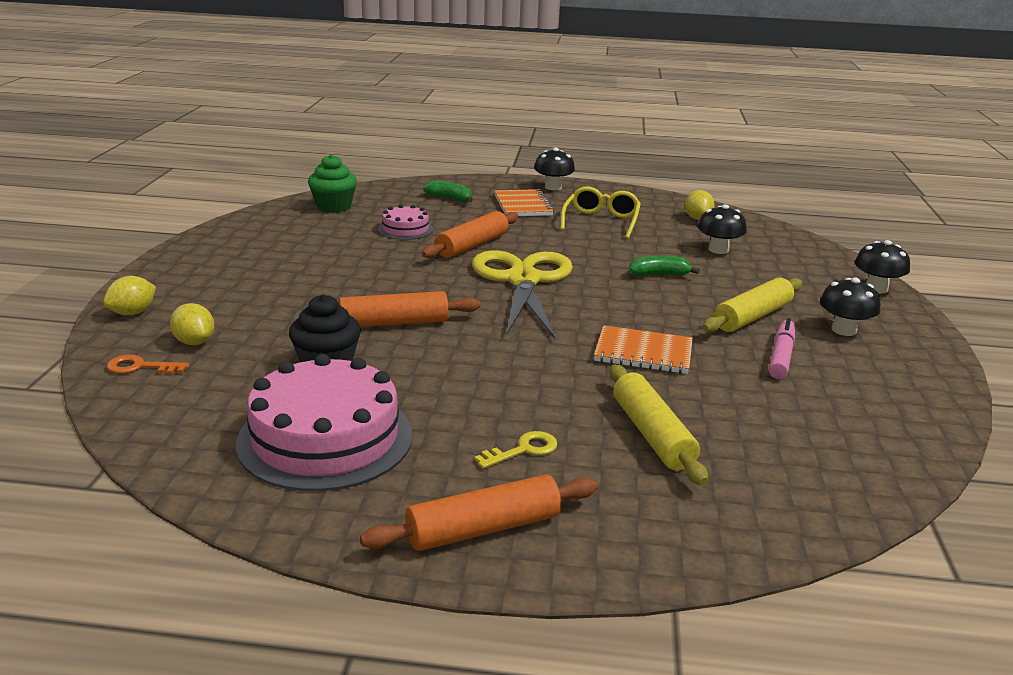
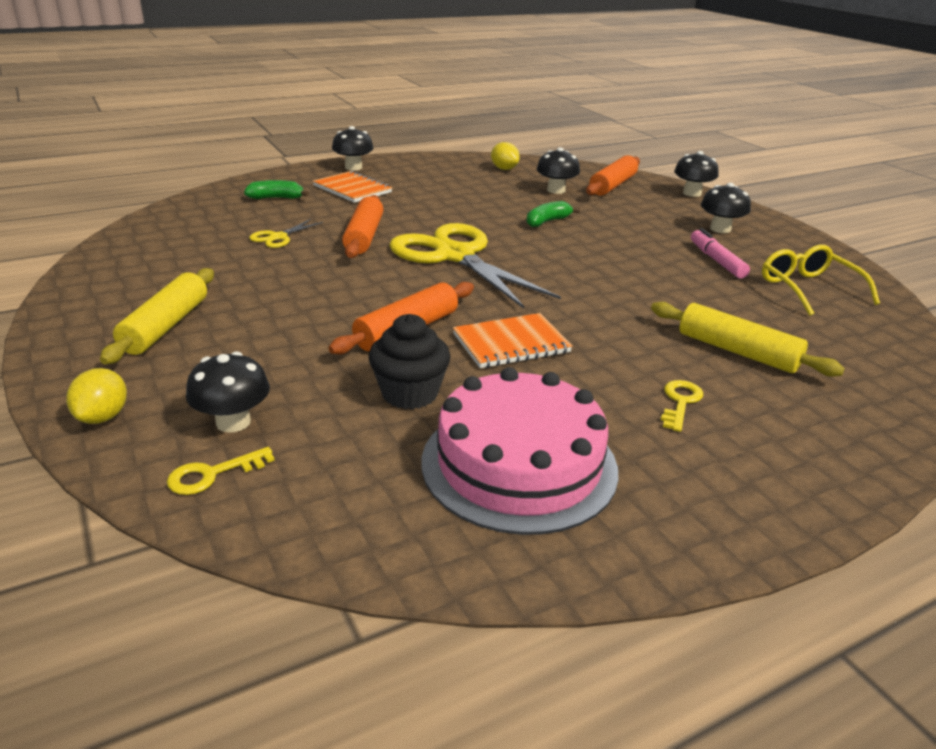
camera: 35 degrees left, 5 degrees up
(140, 367) = (212, 474): orange key -> yellow key
(194, 342) = (233, 422): yellow lemon -> black mushroom
(333, 207) = (168, 233): green cupcake -> none
(405, 229) = (278, 237): pink cake -> yellow scissors
(483, 529) = (758, 483): orange rolling pin -> orange rolling pin (612, 185)
(601, 221) = (437, 188): yellow glasses -> yellow glasses (808, 289)
(643, 353) = (633, 288): orange notebook -> orange notebook (511, 343)
(752, 317) = (655, 236): yellow rolling pin -> yellow rolling pin (165, 326)

